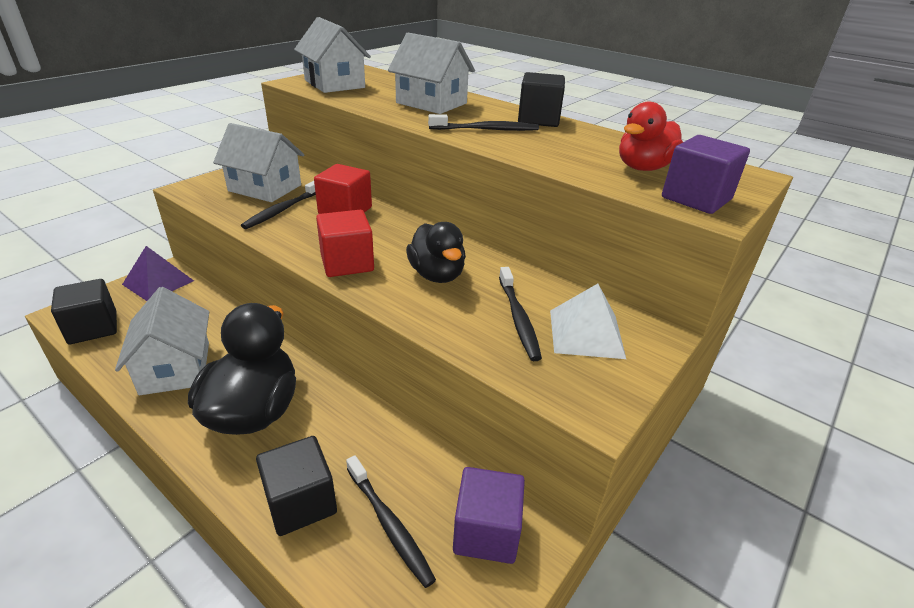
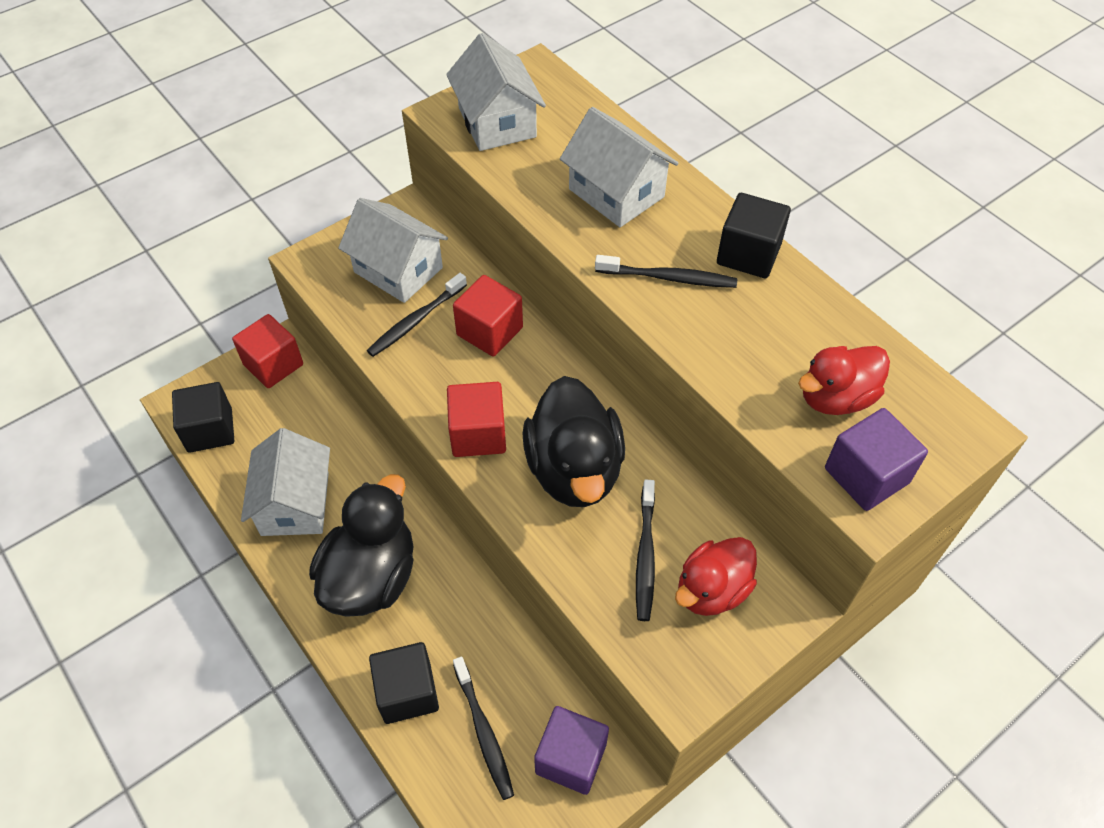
camera: 15 degrees right, 20 degrees up
(158, 282) = (273, 364): purple pyramid -> red cube
(437, 275) = (574, 469): black duck -> black duck, size x1.56
(586, 333) = (712, 590): white pyramid -> red duck

